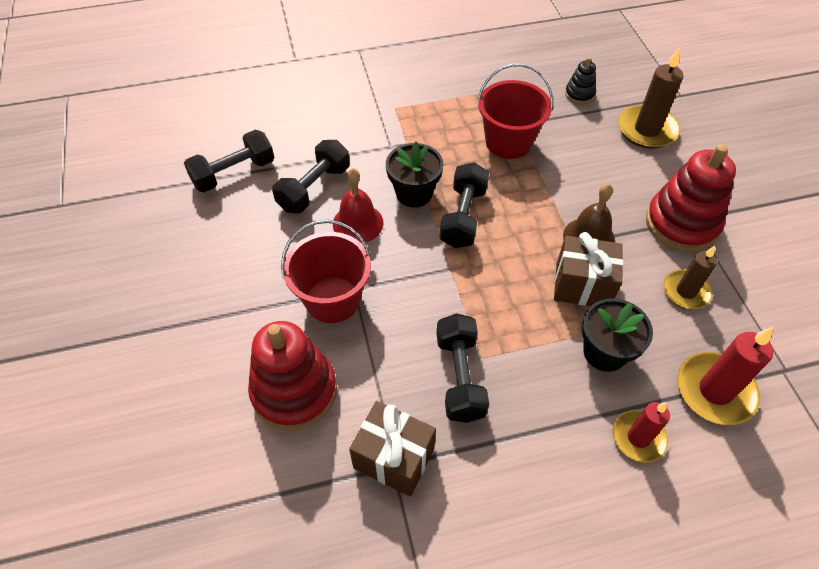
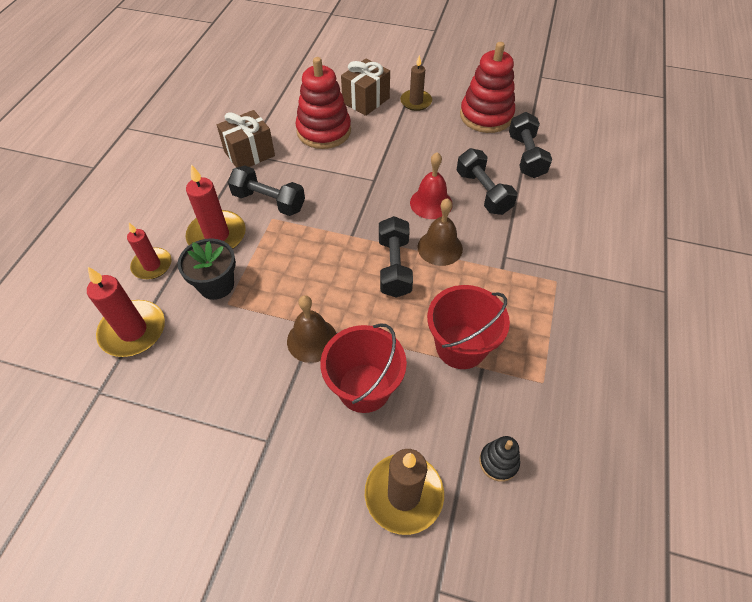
camera: 120 degrees right, 0 degrees up
(332, 299) = (373, 167): red bucket -> red bucket (364, 388)
(414, 193) = (440, 247): black flower pot -> brown bell
(463, 217) = (394, 267): black dumbbell -> black dumbbell turned 45 degrees clockwise
(548, 398) = (217, 235): none -> red candle
(582, 285) = (275, 306): brown gift -> brown gift (366, 100)
(681, 223) = (270, 427): red stacking toy -> red stacking toy (486, 116)
(686, 291) = (211, 374): brown candle -> brown candle (416, 102)

